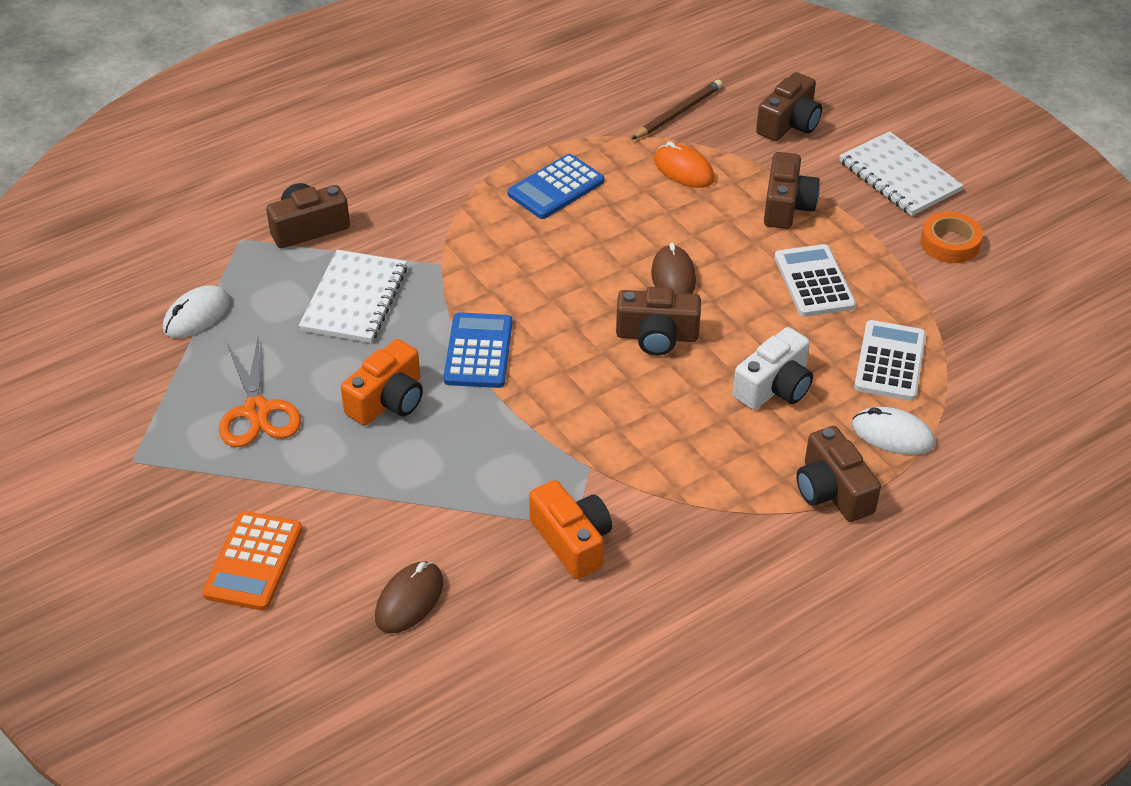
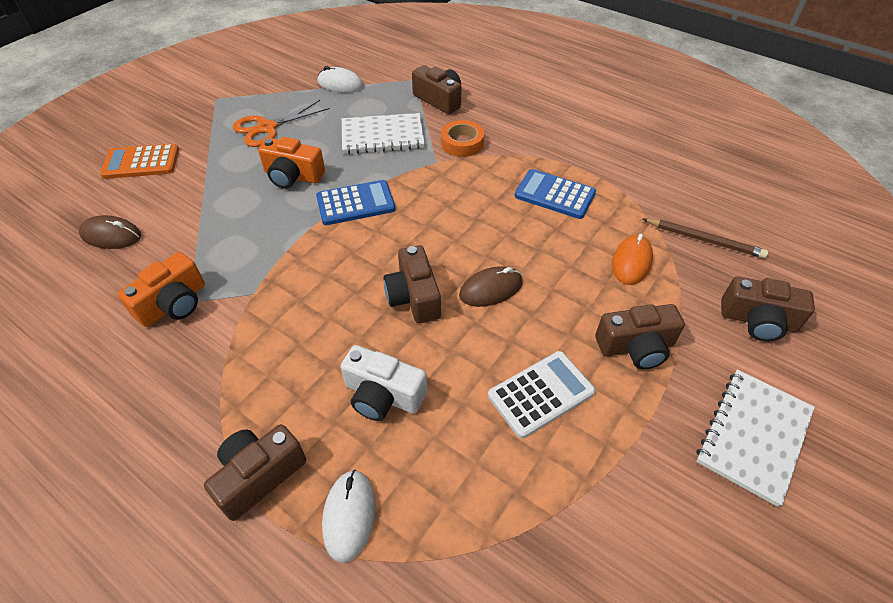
camera: 70 degrees right, 5 degrees up
(890, 361) = (456, 490): white calculator -> none
(949, 243) = (677, 513): orange tape -> orange tape (462, 143)

